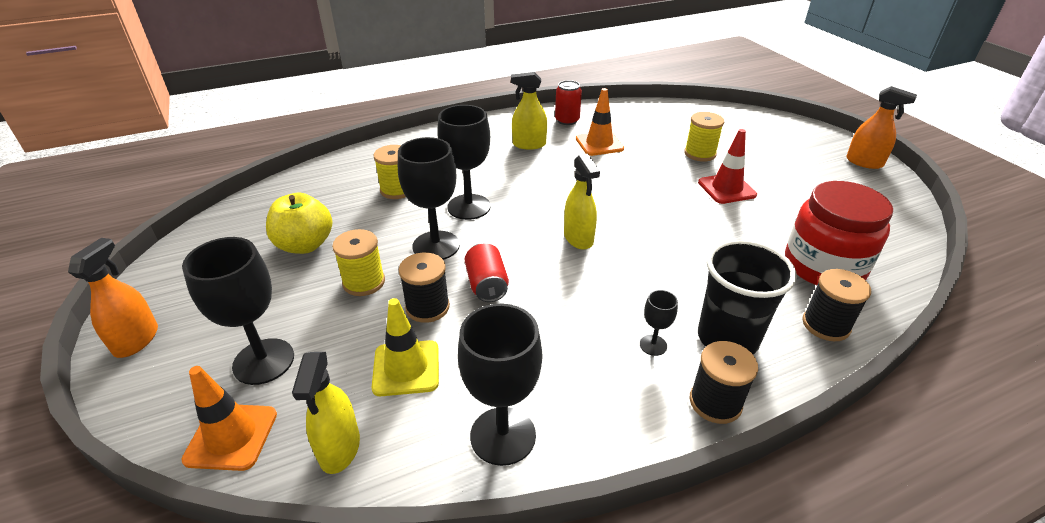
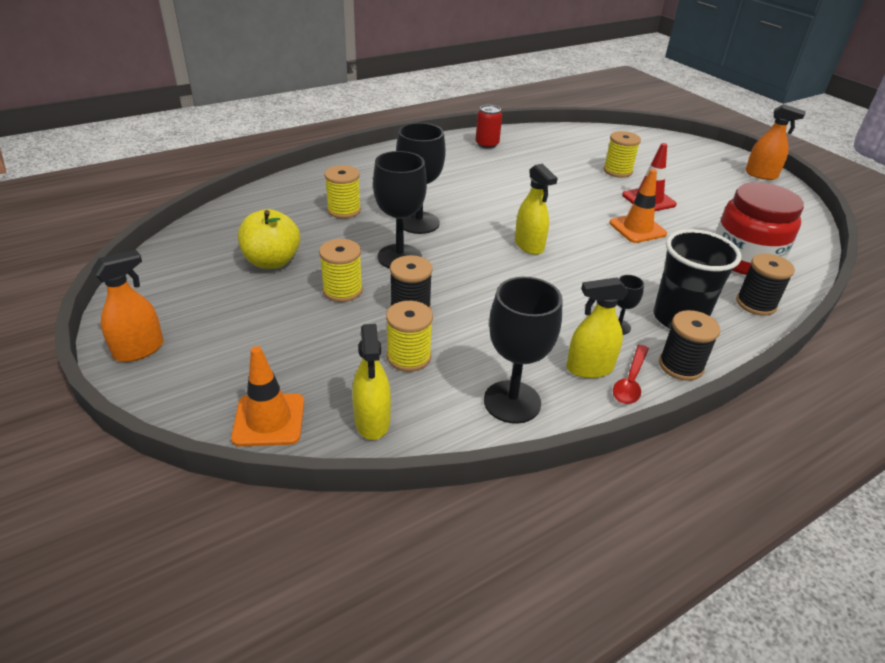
camera: 10 degrees left, 0 degrees up
(136, 340) = (139, 350): orange spray bottle -> orange spray bottle turned 45 degrees clockwise
(263, 361) = (273, 359): black goblet -> none
(406, 368) = (409, 357): yellow traffic cone -> yellow spool
(487, 285) = (458, 287): red can -> none
(529, 144) = (457, 166): yellow spray bottle -> yellow spray bottle (589, 368)
(599, 144) = (523, 164): orange traffic cone -> orange traffic cone (637, 228)
(649, 419) = (630, 381): none -> red spoon

